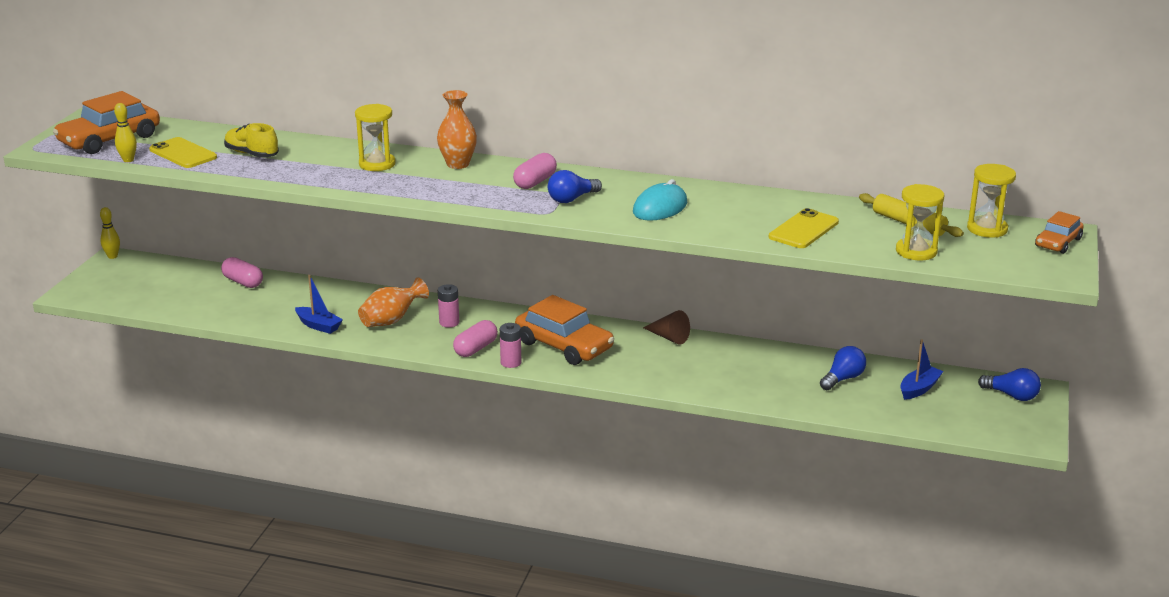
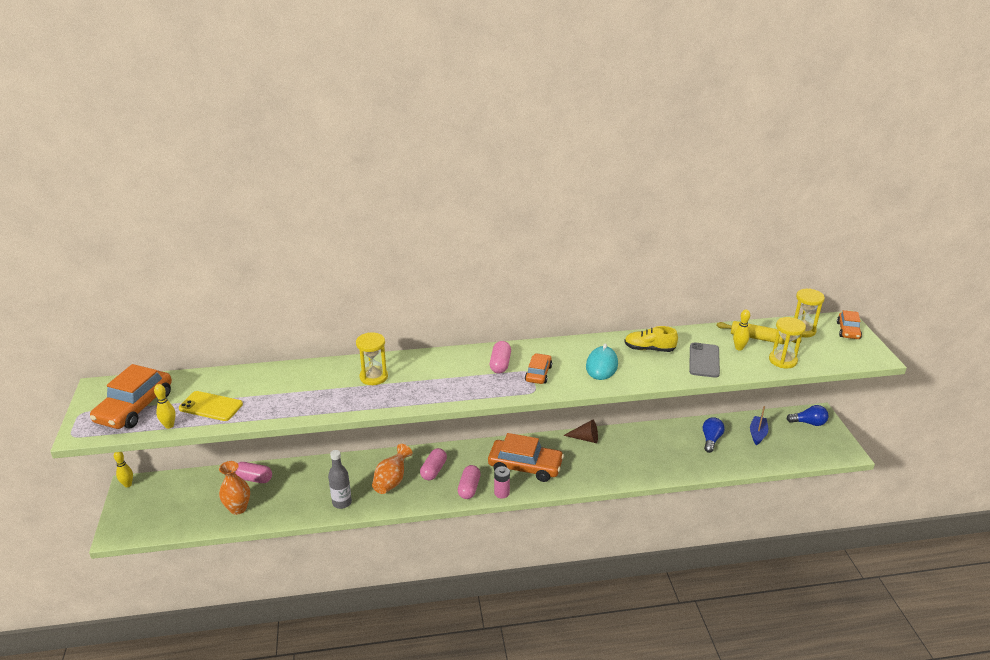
camera: 25 degrees left, 5 degrees up
(252, 154) = (268, 392): yellow shoe -> yellow shoe (649, 349)
(318, 326) = (342, 503): blue boat -> grey bottle
(449, 322) = (433, 470): pink battery -> pink capsule
(458, 164) = (432, 361): orange vase -> orange vase (238, 508)
(571, 199) = (538, 373): blue light bulb -> orange car
(803, 229) = (704, 360): yellow phone -> grey phone
(868, 228) = (739, 348): none -> yellow bowling pin

